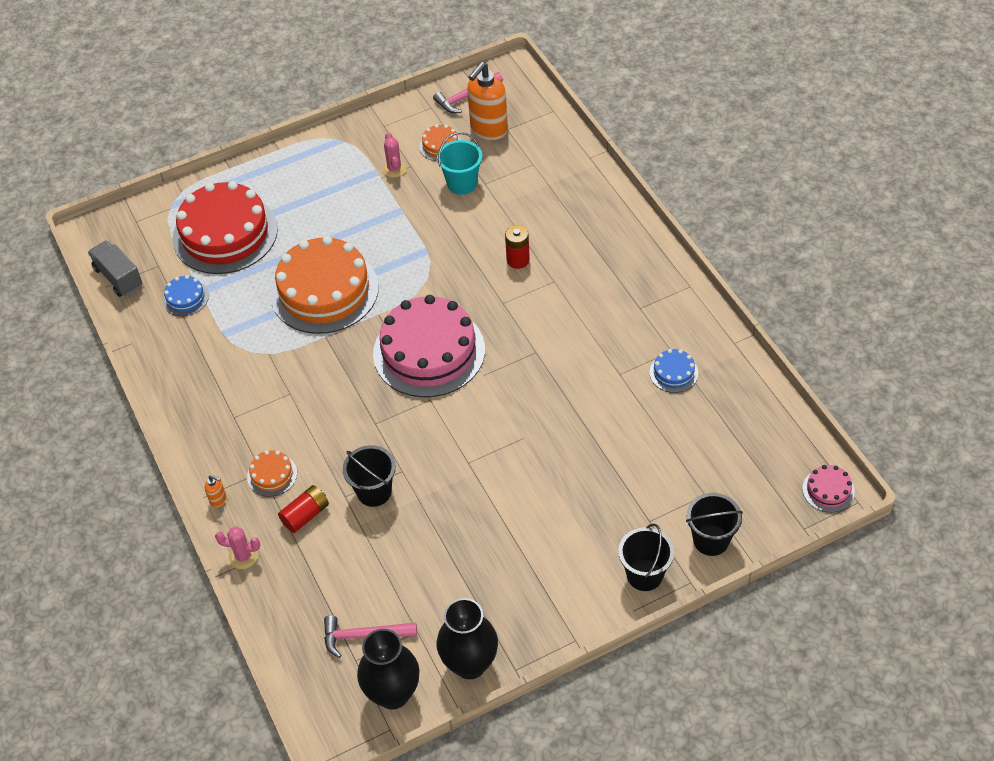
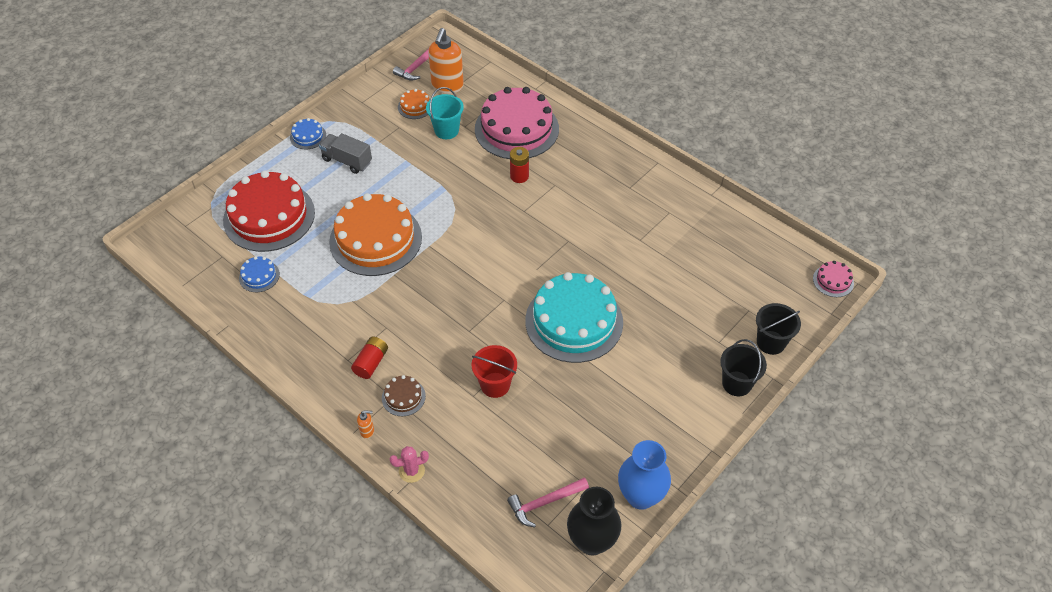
camera: 25 degrees left, 0 degrees up
(118, 277) = (191, 275): grey truck -> grey truck (347, 161)
(272, 475) = (403, 397): orange cake -> brown cake
(305, 515) = (448, 421): red battery -> red battery (371, 363)
(374, 492) = (495, 385): black bucket -> red bucket
(394, 169) = (387, 132): pink cactus -> none
(429, 351) = (484, 263): pink cake -> pink cake (516, 129)
(470, 664) = (640, 496): black vase -> blue vase
(495, 447) = (574, 321): none -> turquoise cake
(673, 373) = (679, 228): blue cake -> blue cake (308, 136)

